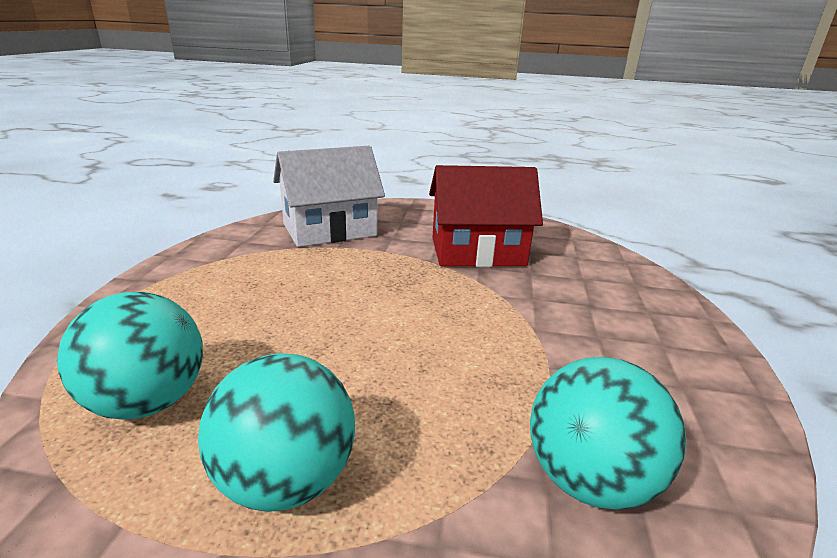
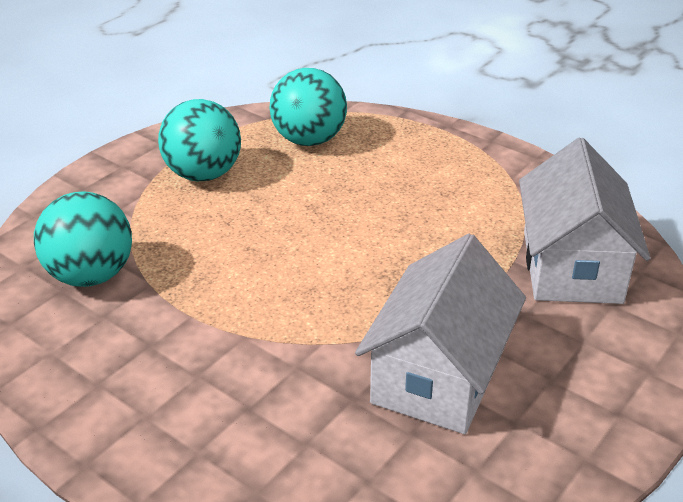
camera: 120 degrees right, 10 degrees up
(477, 252) = (439, 375): red house -> white house

